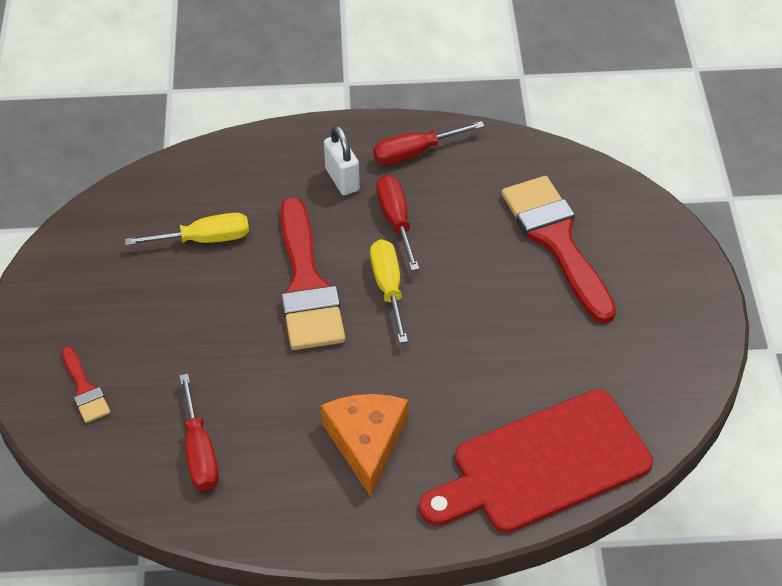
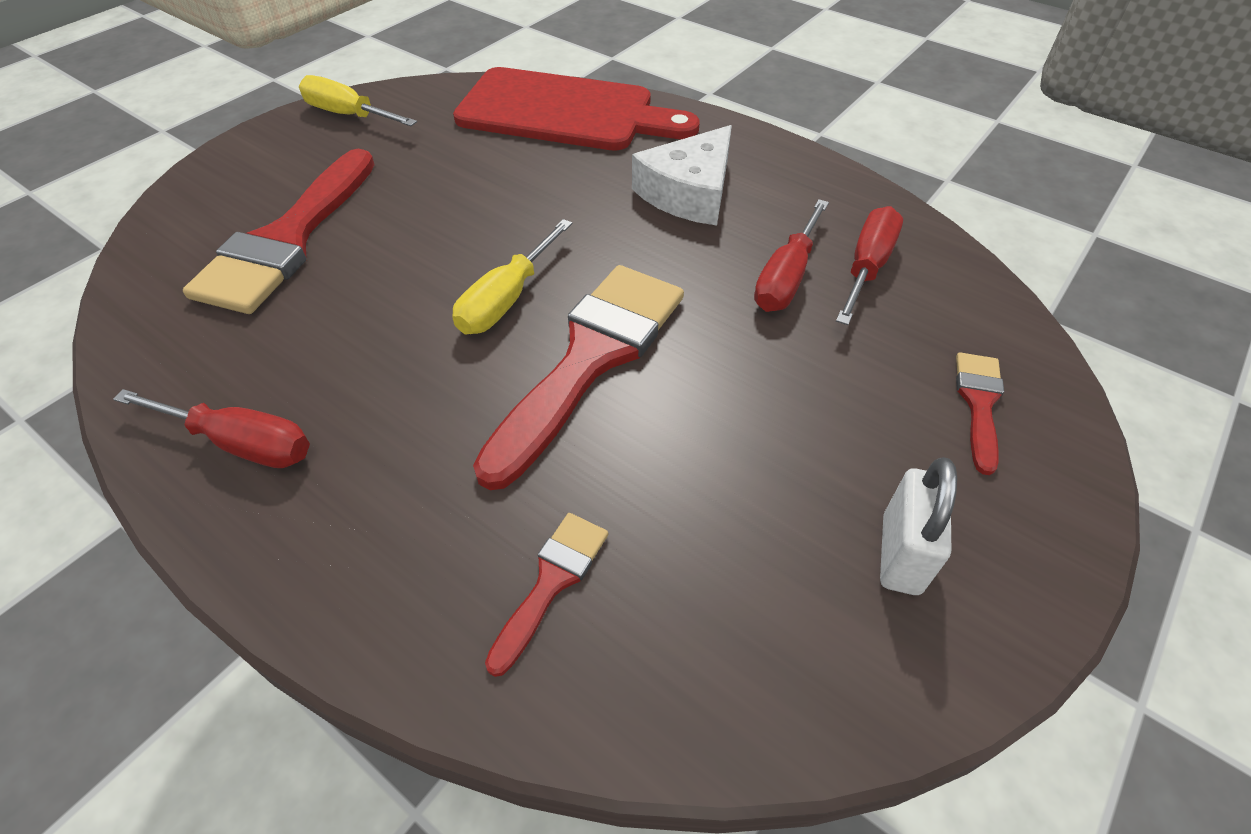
camera: 140 degrees left, 0 degrees up
(204, 239) = (662, 514): yellow screwdriver -> yellow screwdriver (349, 115)
(226, 191) = (552, 582): none -> red brush
(342, 180) = (378, 472): white padlock -> white padlock (900, 554)
(366, 442) = (689, 192): orange cheese -> white cheese
(396, 221) = (397, 366): red screwdriver -> red screwdriver (786, 277)

